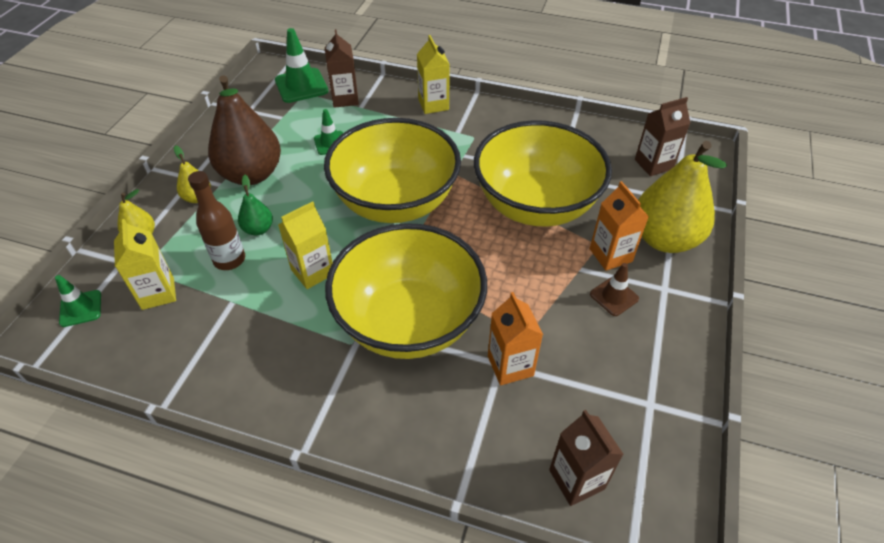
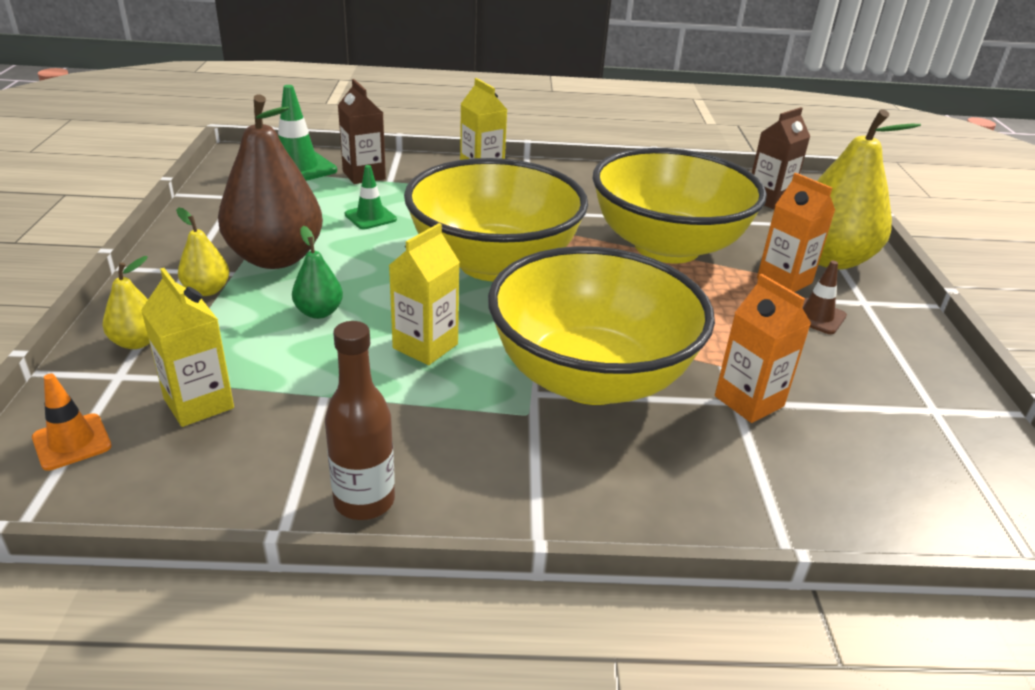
camera: 20 degrees left, 15 degrees down
(80, 308) = (72, 442): green traffic cone -> orange traffic cone
(229, 260) = (294, 350): brown bottle -> brown bottle (364, 501)
(576, 479) = (913, 502): brown carton -> none

